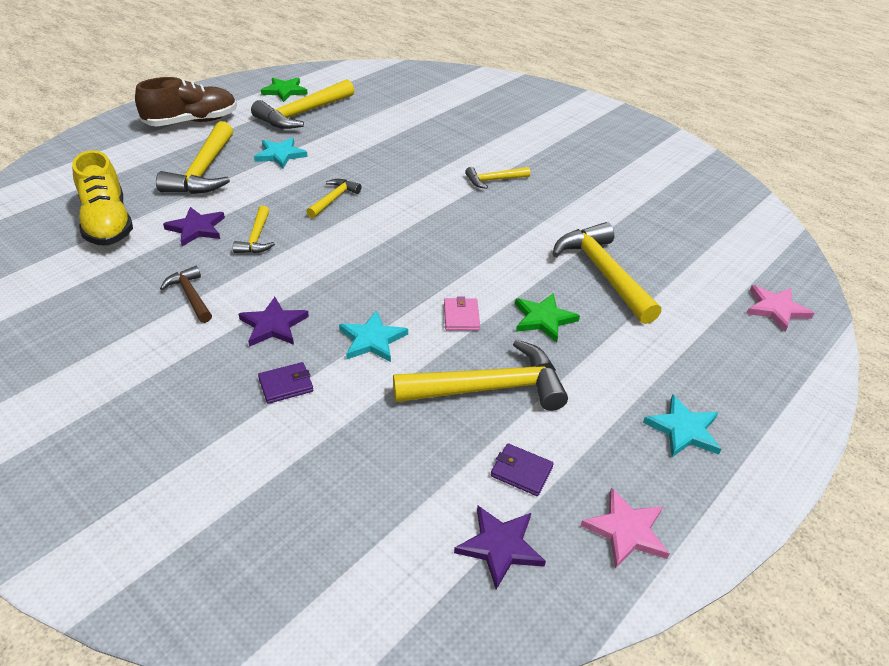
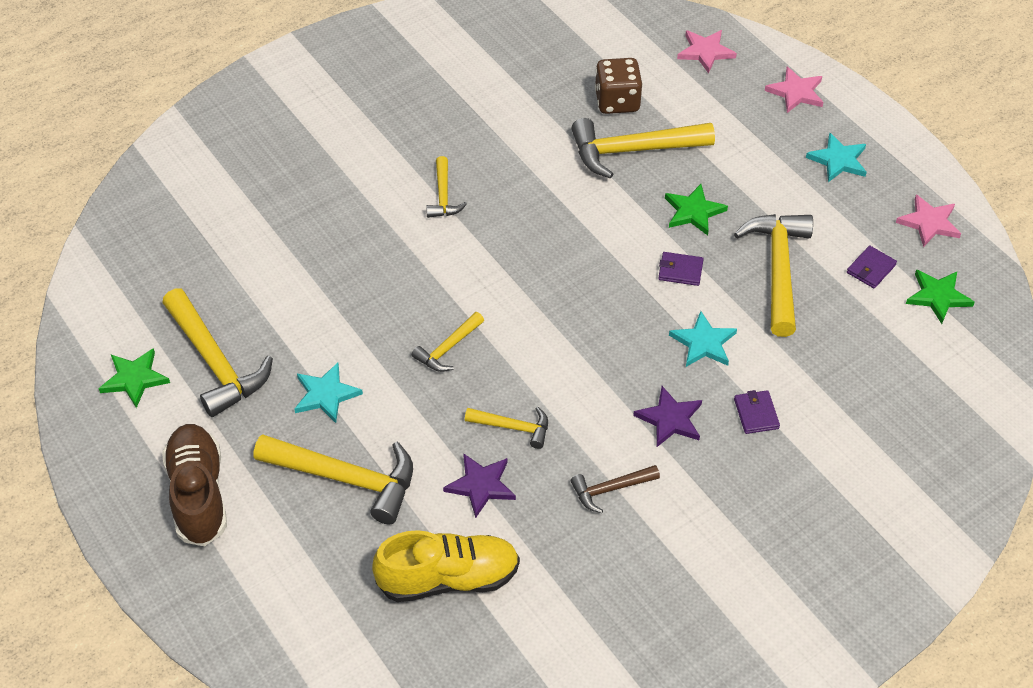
camera: 75 degrees left, 10 degrees up
(334, 199) = (448, 348): yellow hammer -> yellow hammer turned 90 degrees counterclockwise
(461, 316) = (680, 271): pink wallet -> purple wallet
(500, 546) = (938, 296): purple star -> green star
(661, 258) = (617, 101): none -> brown dice
(769, 384) = (796, 92): none -> pink star

